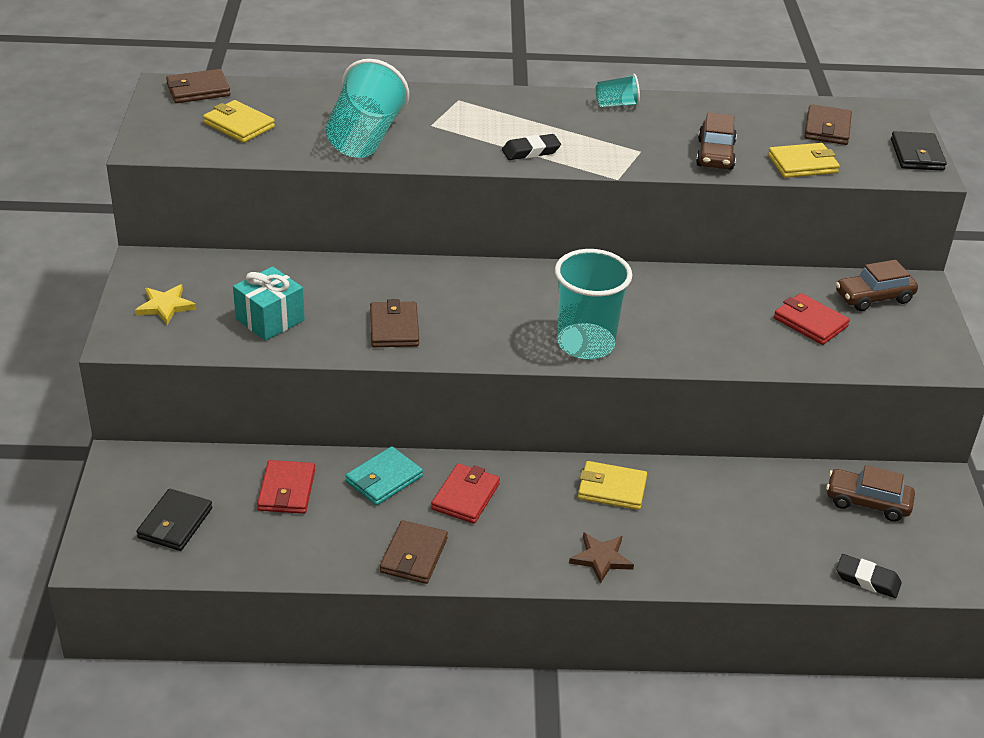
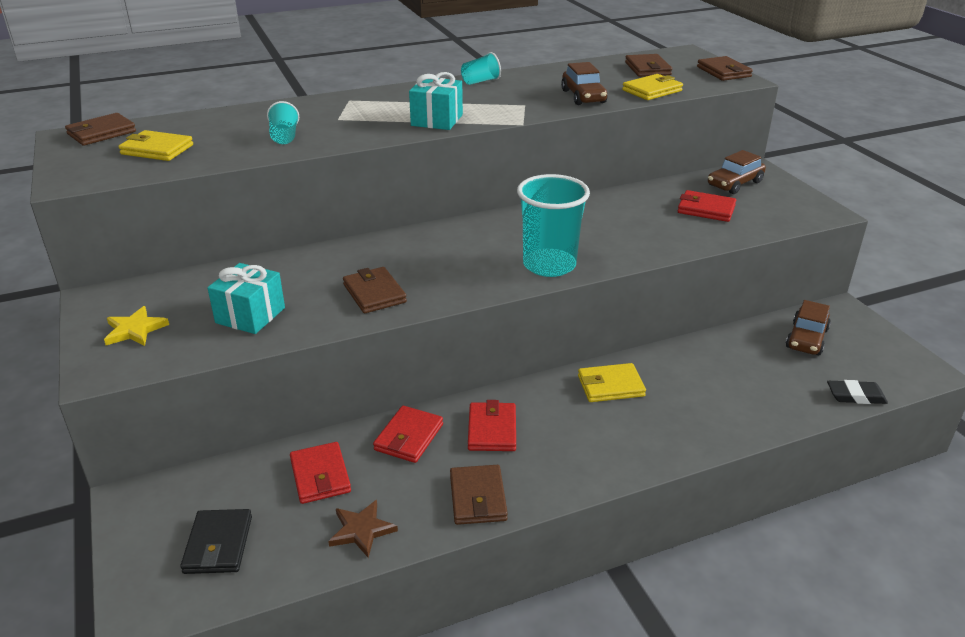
camera: 20 degrees left, 5 degrees down
(365, 138) = (284, 137): turquoise cup -> turquoise cup, size x0.48
(384, 479) = (409, 437): turquoise wallet -> red wallet
(531, 151) = (437, 120): black eraser -> turquoise gift
(601, 558) = (643, 446): brown star -> brown star (361, 530)
(867, 502) = (806, 339): brown car -> brown car turned 60 degrees counterclockwise
(917, 155) = (723, 72): black wallet -> brown wallet

